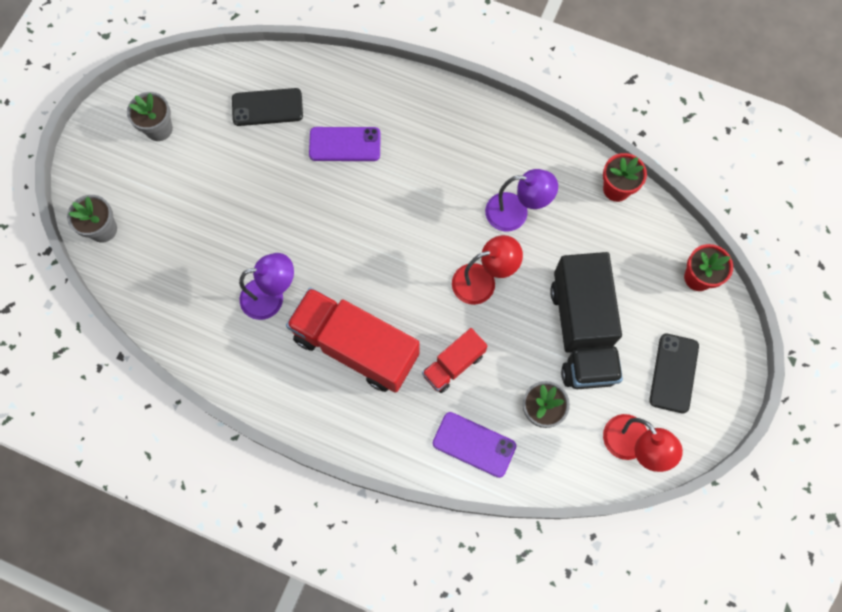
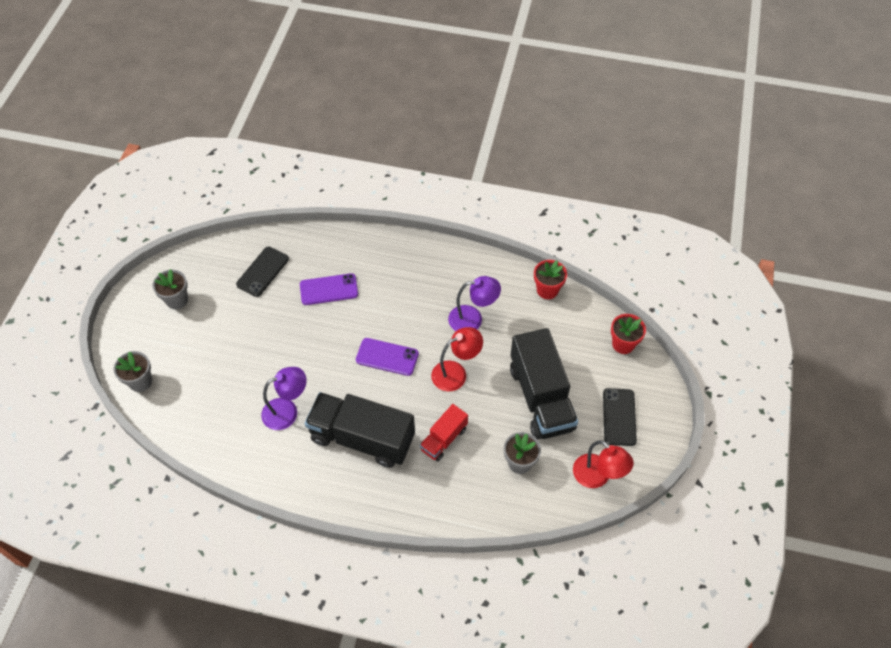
camera: 10 degrees left, 15 degrees down
(267, 107) = (262, 271): black phone -> black phone turned 45 degrees counterclockwise
(355, 347) = (362, 438): red truck -> black truck
(474, 444) = (471, 497): purple phone -> purple phone (387, 357)

